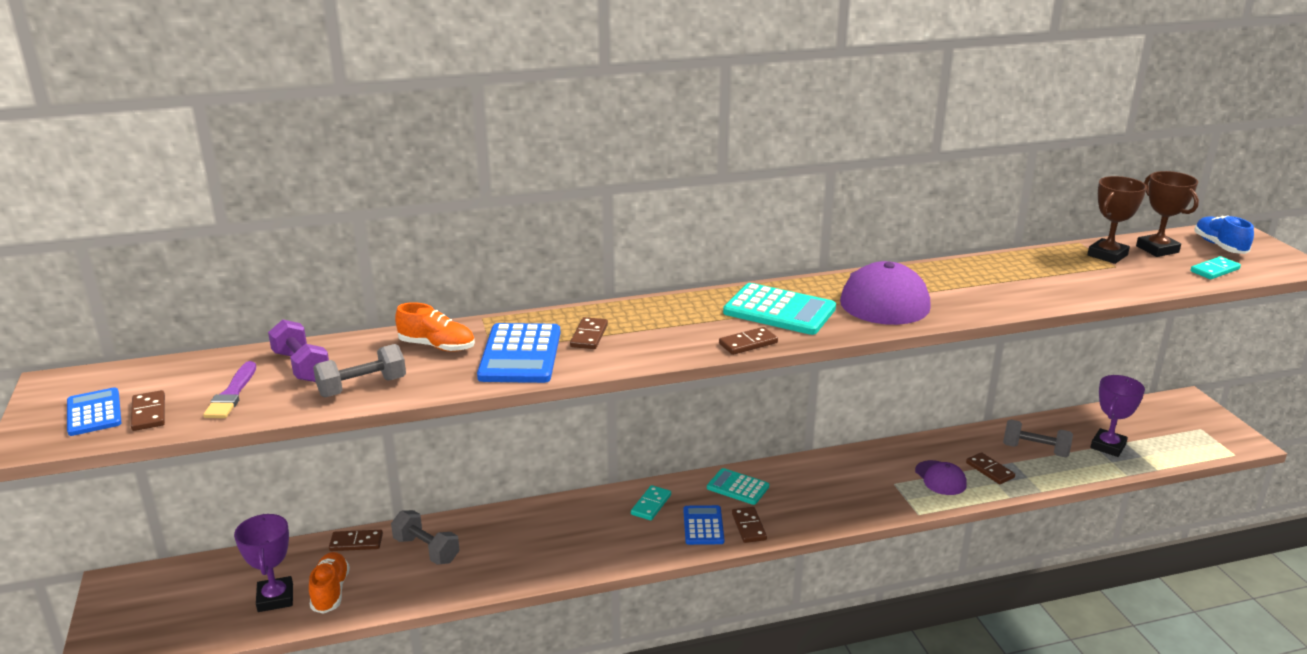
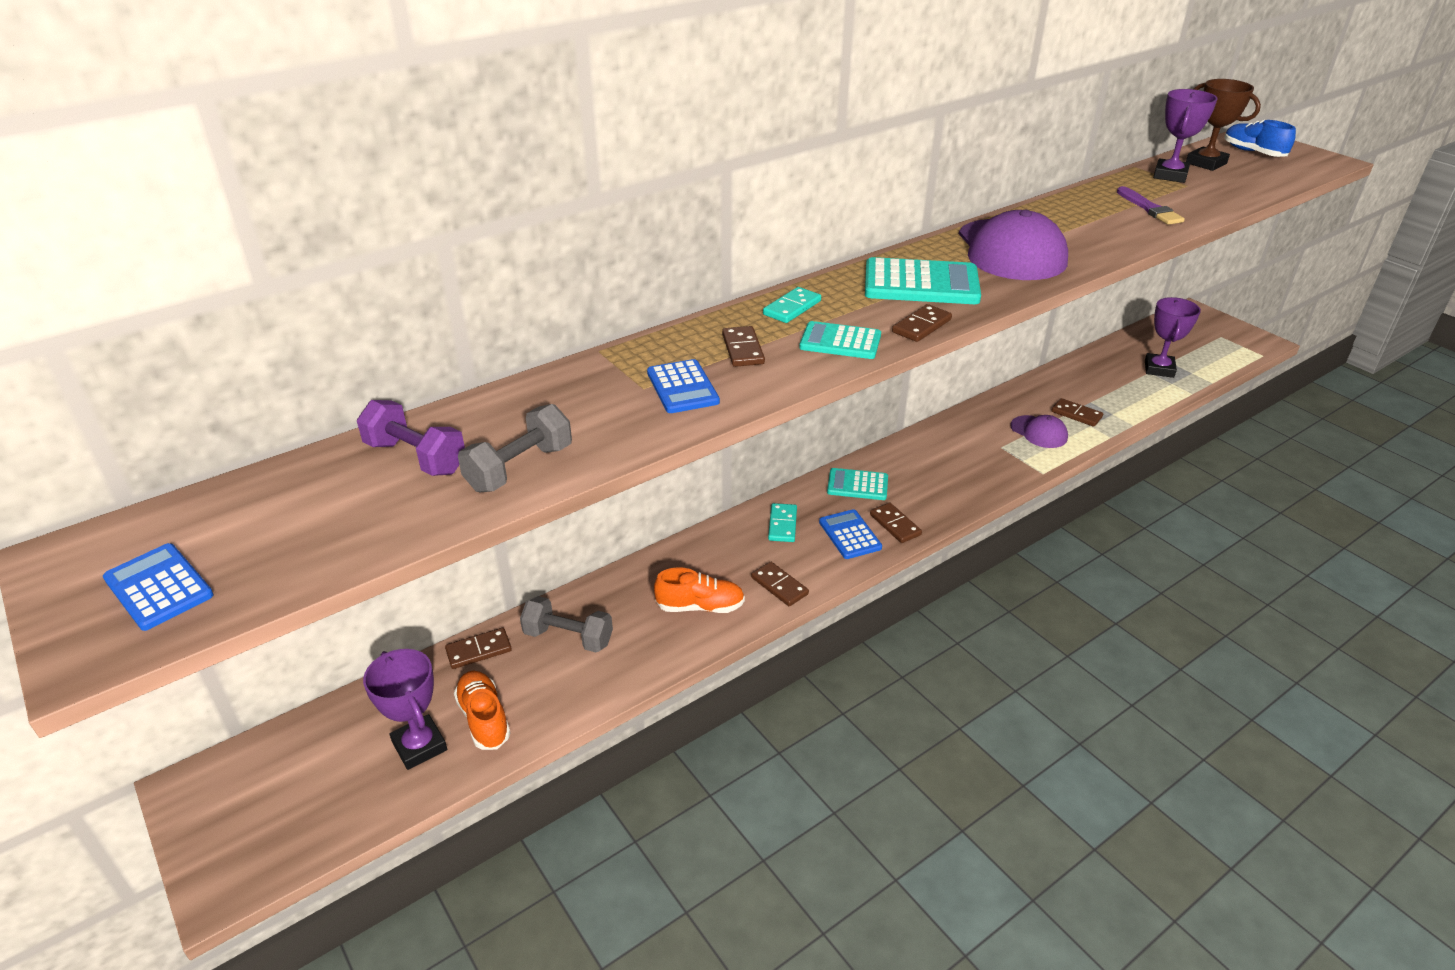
camera: 20 degrees left, 10 degrees up
(149, 413) = (245, 569): brown domino -> brown domino (779, 586)
(232, 394) = (348, 515): purple brush -> purple brush (1149, 209)
(437, 346) = (572, 396): orange shoe -> orange shoe (700, 606)
(520, 355) = (682, 387): blue calculator -> blue calculator, size x0.61
(670, 343) = (840, 341): none -> turquoise calculator
(1035, 450) = (1102, 386): grey dumbbell -> none
(1107, 255) = (1170, 175): brown trophy -> purple trophy
(1215, 270) = (1271, 176): turquoise domino -> turquoise domino (792, 308)

